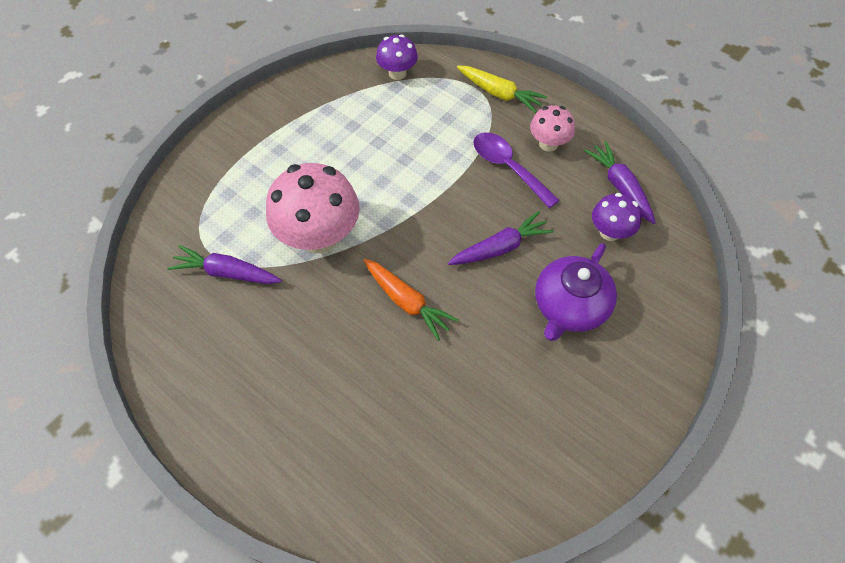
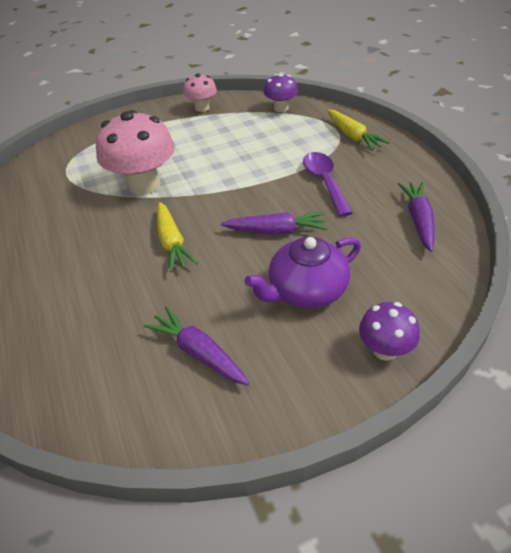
camera: 30 degrees right, 15 degrees down
(227, 273) = (66, 187): purple carrot -> purple carrot (199, 353)
(406, 301) = (172, 242): orange carrot -> yellow carrot
(548, 144) = (371, 176): pink mushroom -> pink mushroom (202, 108)
(609, 232) = (385, 249): purple mushroom -> purple mushroom (385, 350)

